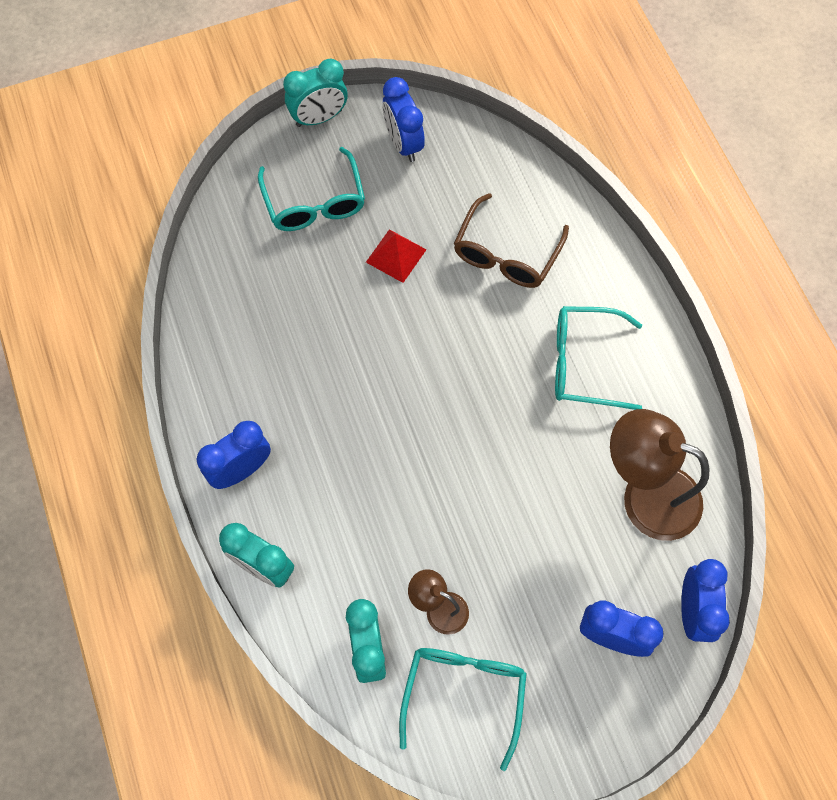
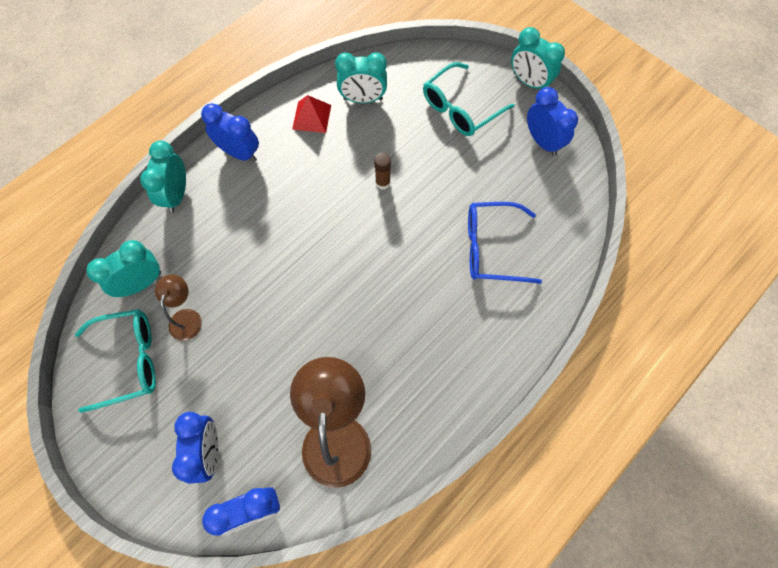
camera: 65 degrees right, 0 degrees up
(242, 298) = (363, 99): none -> turquoise clock
(370, 326) = (382, 183): none -> brown glue stick
(396, 256) = (447, 176): red pyramid -> red pyramid (311, 117)
(403, 143) = (542, 142): blue clock -> blue clock turned 105 degrees clockwise
(506, 254) = (491, 248): brown glasses -> blue glasses
(584, 363) = (428, 342): turquoise glasses -> none

